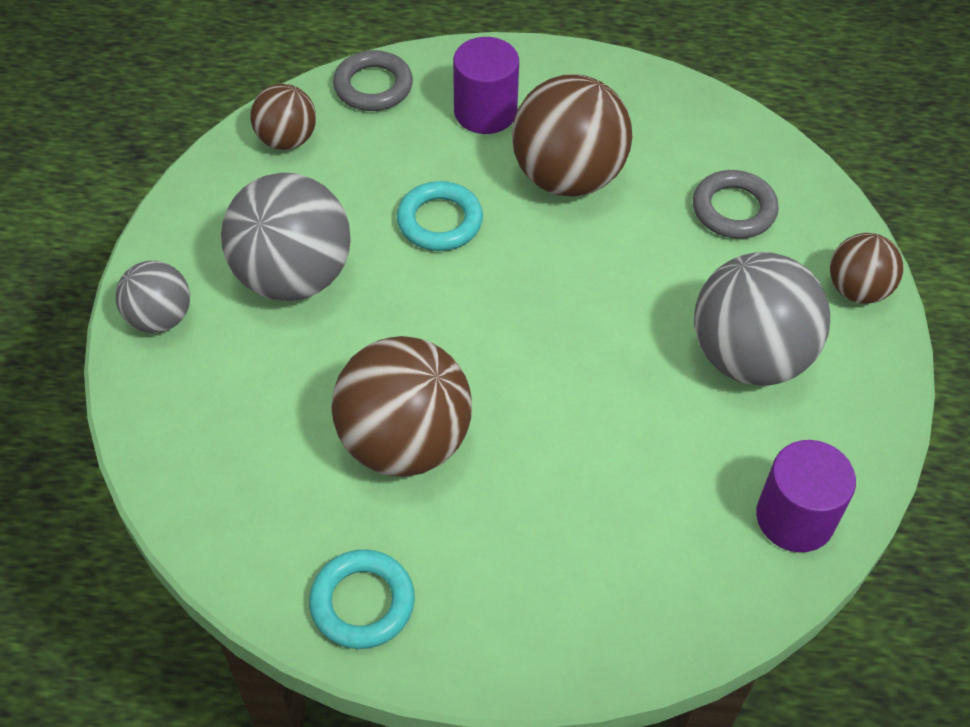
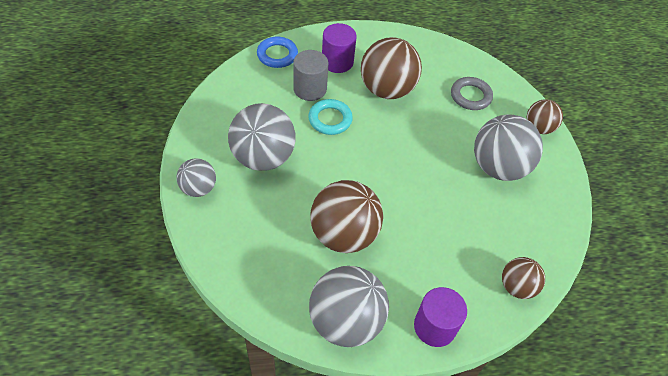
camera: 15 degrees left, 0 degrees up
(287, 139) = (240, 87): brown ball -> brown ball (517, 286)
(362, 603) = (346, 321): turquoise ring -> grey ball
(373, 86) = (277, 55): grey ring -> blue ring
(417, 158) = (310, 89): none -> grey cylinder
(795, 518) = (542, 243): purple cylinder -> purple cylinder (435, 326)

